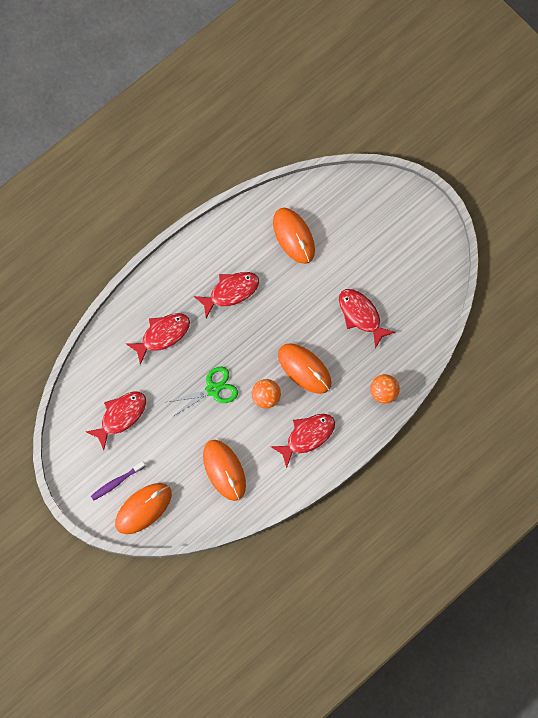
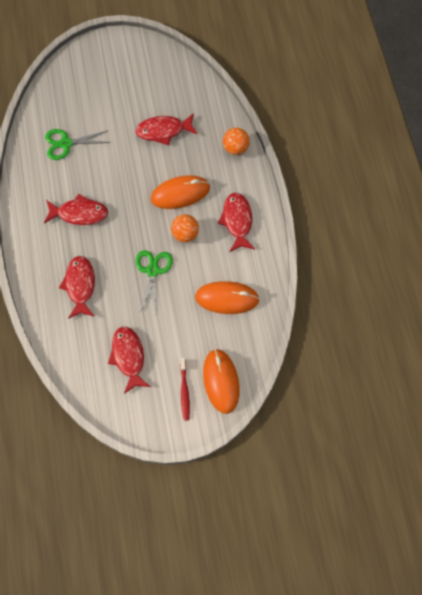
camera: 60 degrees left, 5 degrees down
(117, 482) = (184, 391): purple toothbrush -> red toothbrush
(231, 292) = (79, 213): red fish -> red fish turned 90 degrees clockwise
(293, 236) = (66, 143): orange mouse -> green scissors

